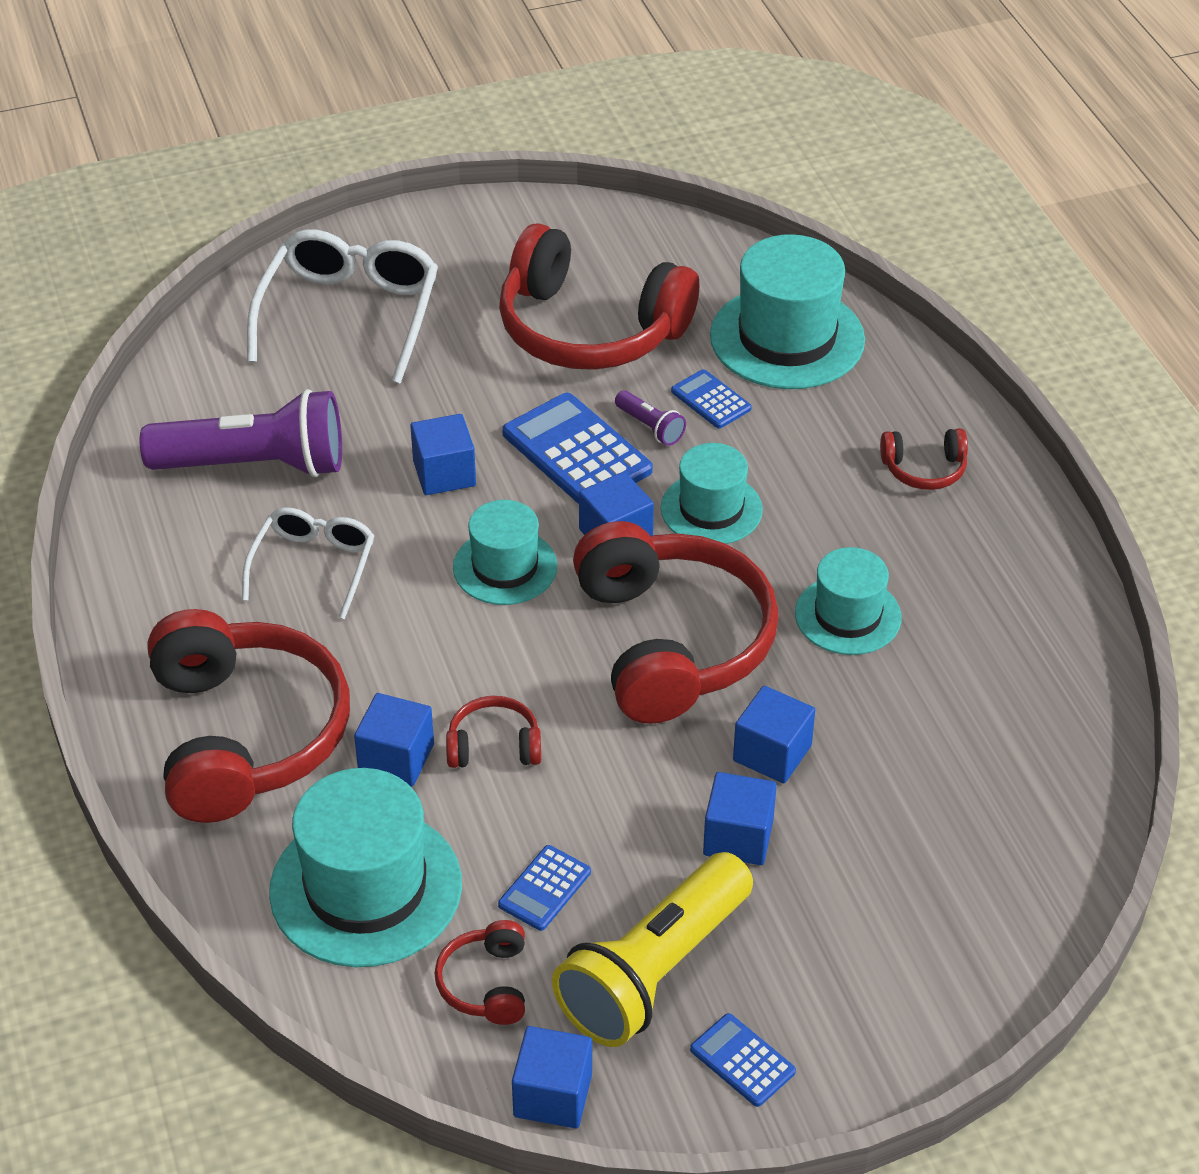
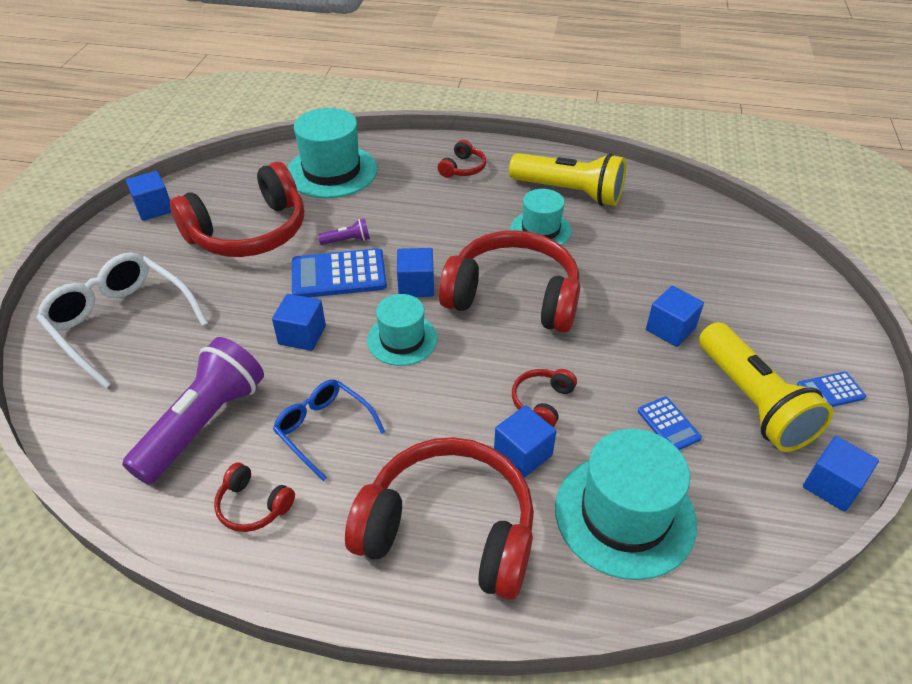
camera: 60 degrees left, 0 degrees up
(313, 566) = (324, 429): white glasses -> blue glasses
(486, 983) = (732, 483): red headphones -> red headphones (253, 506)
(711, 400) = (349, 212): blue calculator -> none
(711, 509) = (428, 244): turquoise hat -> none
(772, 753) = (618, 293): blue cube -> blue cube (154, 208)
(973, 615) = (569, 192): none -> yellow flashlight

